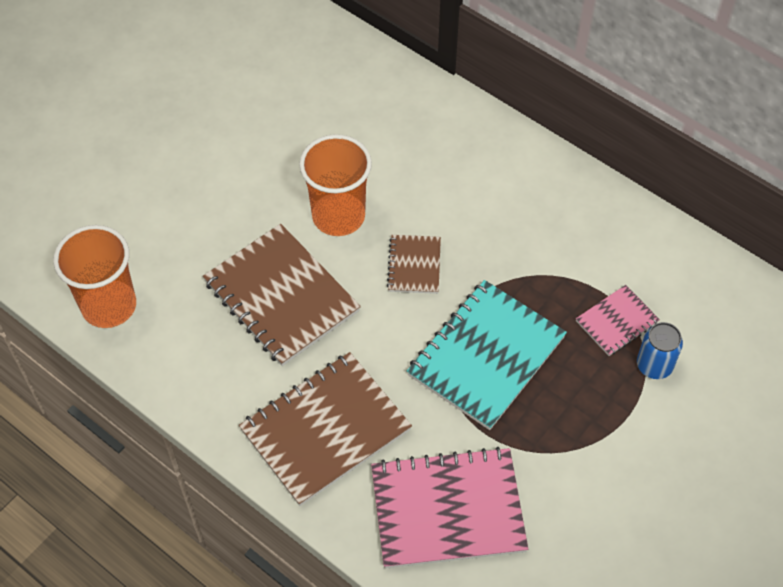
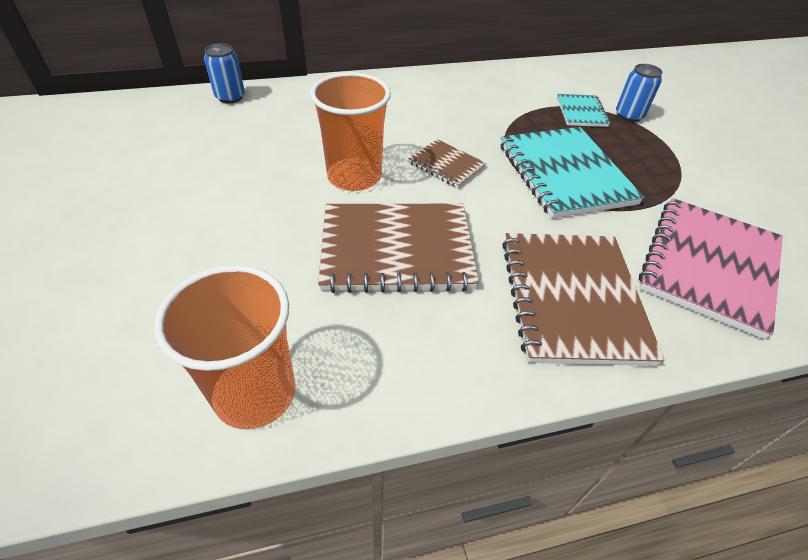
camera: 55 degrees left, 10 degrees down
(361, 56) = (230, 97): none -> blue can
(617, 322) = (581, 112): pink notebook -> turquoise notebook

